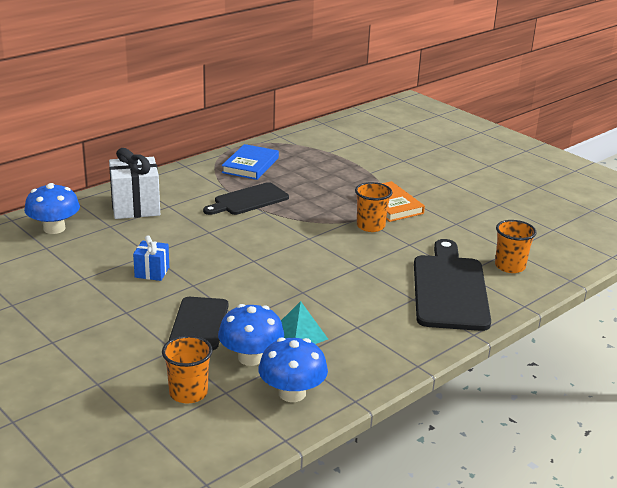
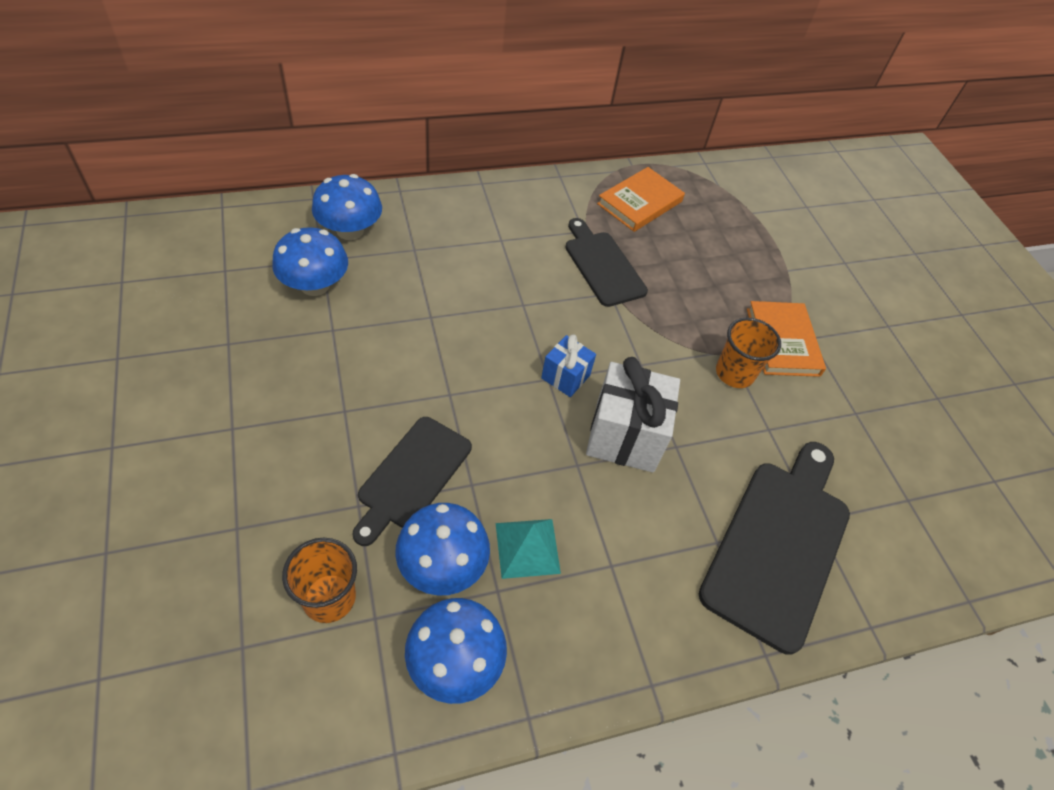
camera: 20 degrees right, 25 degrees up
(52, 261) = (315, 285): none -> blue mushroom
(135, 207) = (461, 228): white gift -> white gift (624, 436)
(152, 272) = (415, 351): blue gift -> blue gift (565, 377)
(248, 200) = (602, 265): black cutting board -> black cutting board turned 75 degrees clockwise
(250, 165) = (640, 203): blue book -> orange book
(510, 266) = (891, 533): orange cup -> none

